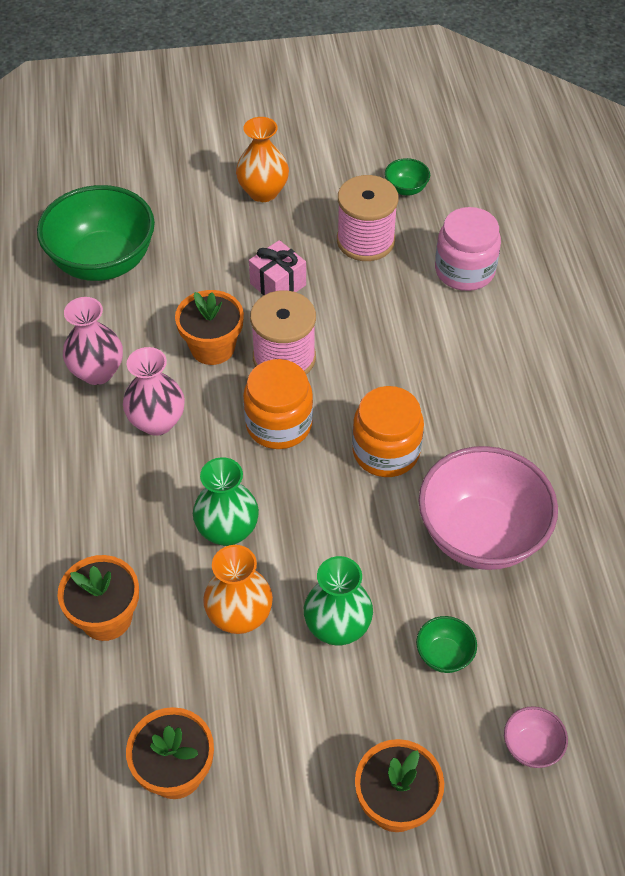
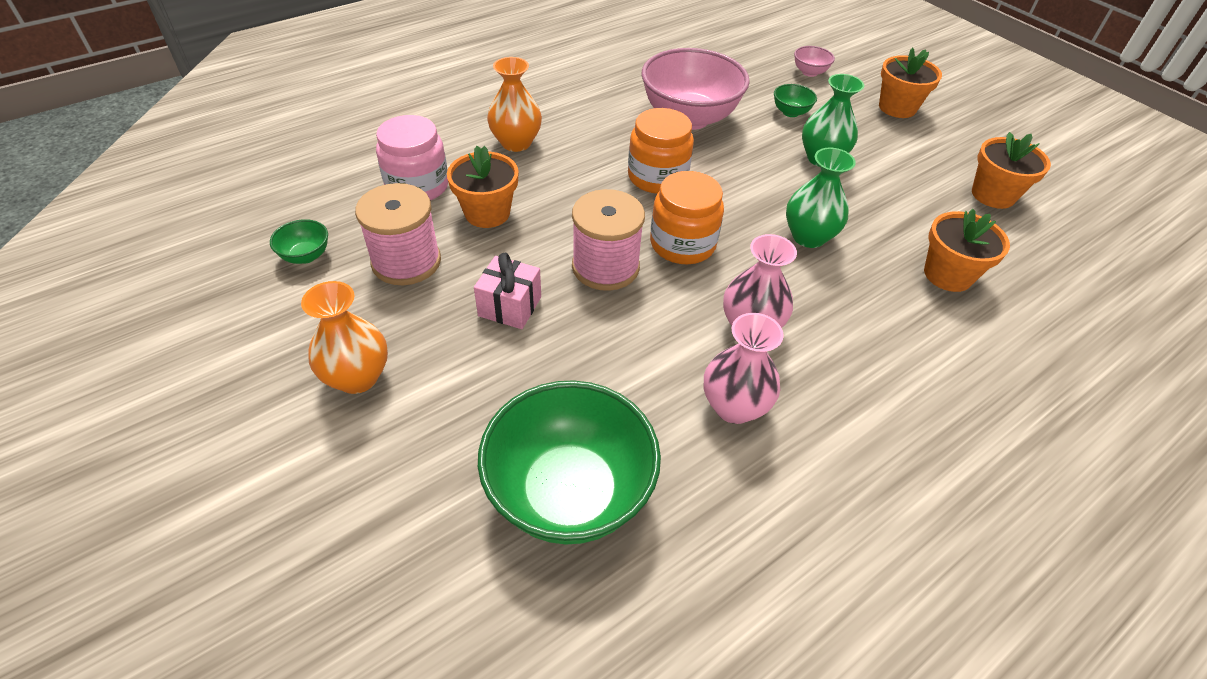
camera: 120 degrees left, 5 degrees down
(212, 347) = (630, 324): orange flower pot -> orange flower pot (487, 213)
(239, 616) = (865, 205): orange vase -> orange vase (516, 143)

